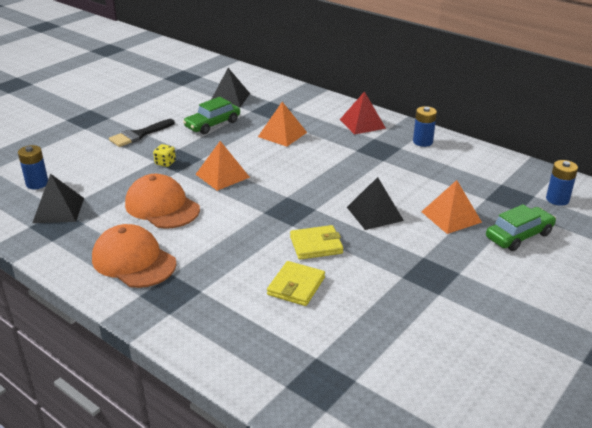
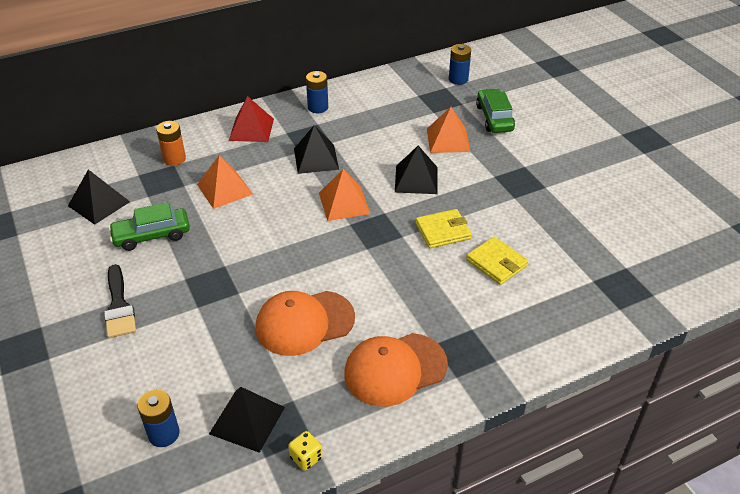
camera: 65 degrees left, 10 degrees up
(165, 163) = (210, 298): yellow dice -> yellow dice (306, 458)
(212, 124) = (152, 235): green car -> green car turned 90 degrees clockwise
(222, 175) = (275, 258): orange pyramid -> orange pyramid (344, 203)
(298, 107) = (174, 159): none -> orange battery
(316, 245) = (443, 231): yellow wallet -> yellow wallet turned 60 degrees clockwise
(354, 159) = (316, 158): none -> black pyramid

